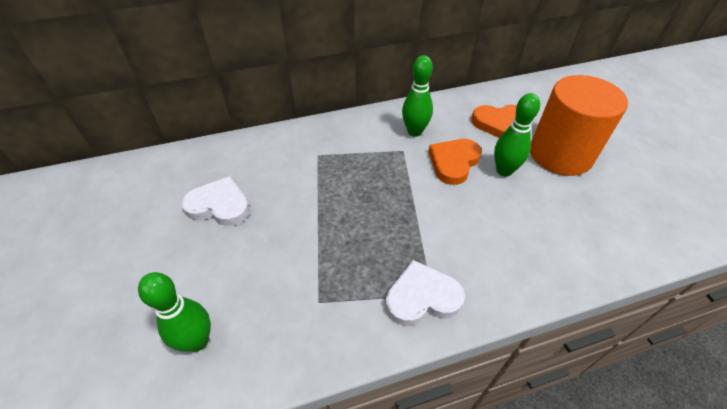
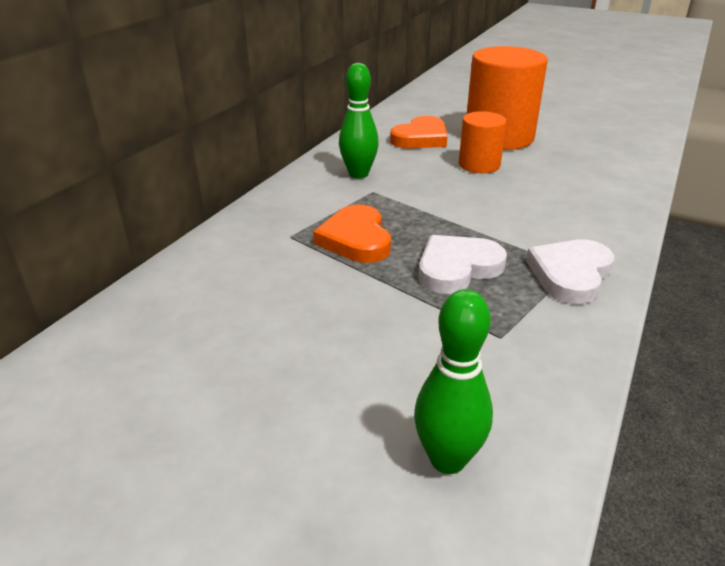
camera: 45 degrees left, 15 degrees down
(219, 205) = (247, 338): white heart -> white heart (457, 268)
(453, 162) = (431, 178): orange heart -> orange heart (356, 239)
(504, 170) = (479, 165): green bowling pin -> orange cylinder

